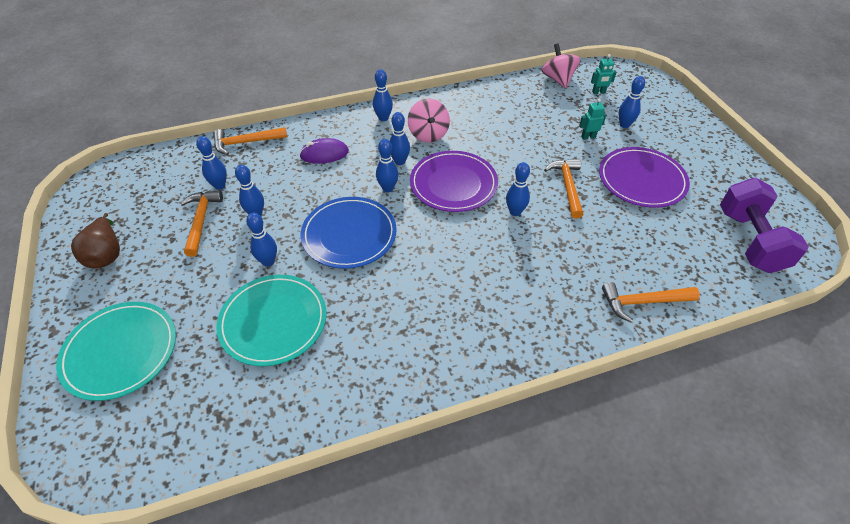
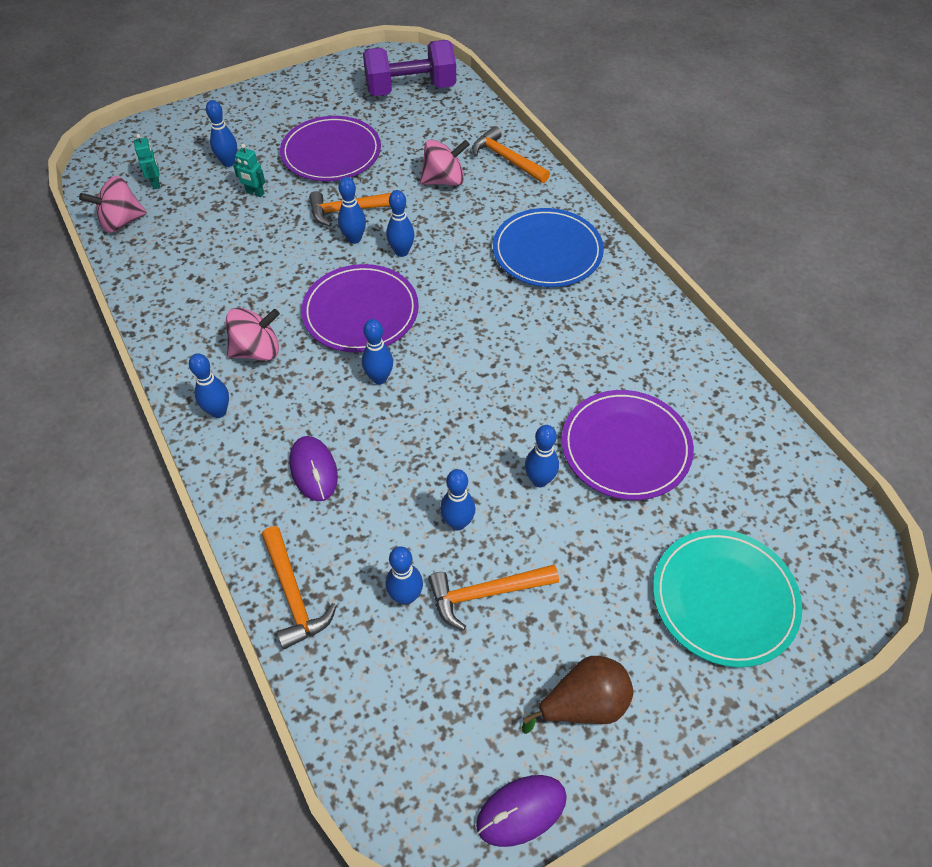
camera: 100 degrees left, 5 degrees up
(72, 217) = (521, 811): none -> purple mouse
(273, 321) = (626, 447): turquoise plate -> purple plate
(349, 235) = (473, 403): blue plate -> blue plate (547, 251)
(399, 161) = (322, 374): blue bowling pin -> blue bowling pin (354, 239)
(588, 137) = (255, 193): turquoise robot -> turquoise robot turned 45 degrees counterclockwise
(607, 249) = (444, 180): none -> pink spinning top
(643, 302) = (506, 159): orange hammer -> orange hammer turned 150 degrees clockwise

